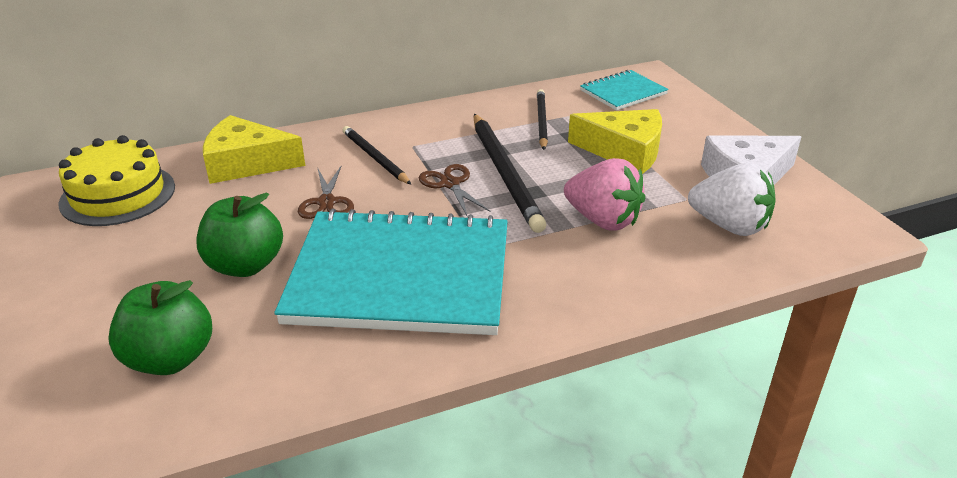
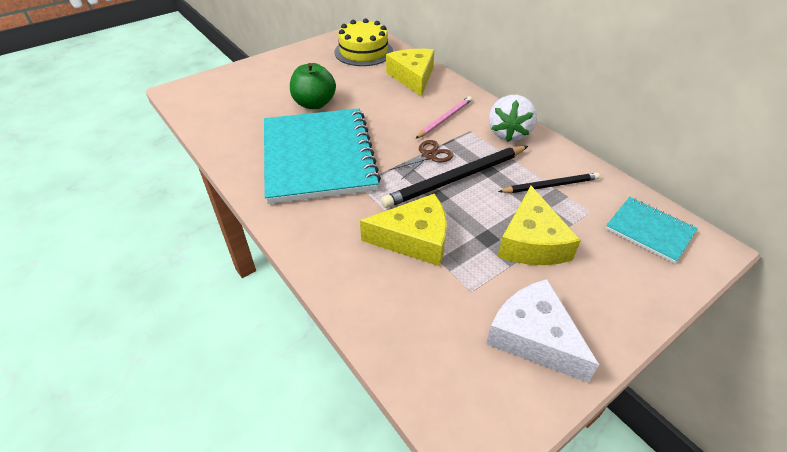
camera: 75 degrees right, 10 degrees up
(170, 359) = (239, 104): green apple -> none
(326, 202) = (384, 113): brown scissors -> none
(375, 158) = (445, 119): black pencil -> pink pencil
(602, 220) = (414, 239): pink strawberry -> yellow cheese
(729, 226) = (439, 323): white strawberry -> white strawberry (509, 133)

